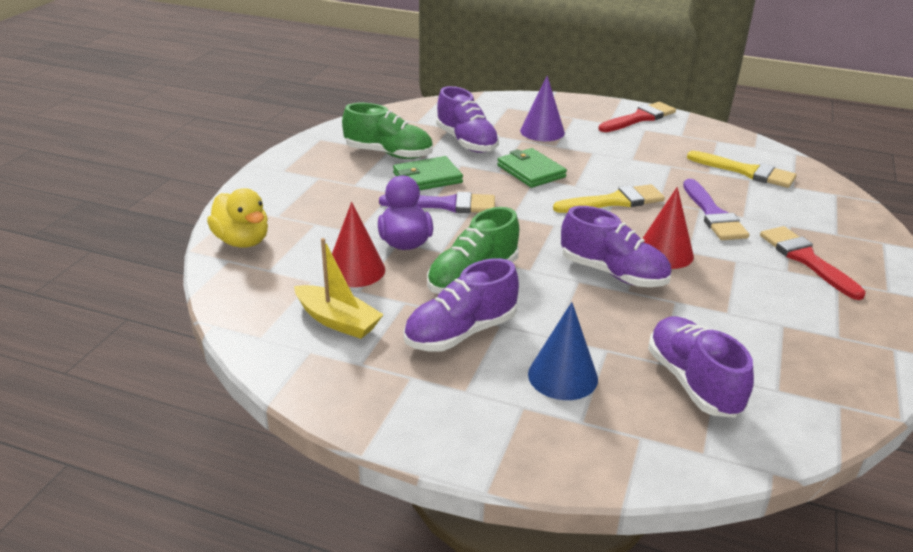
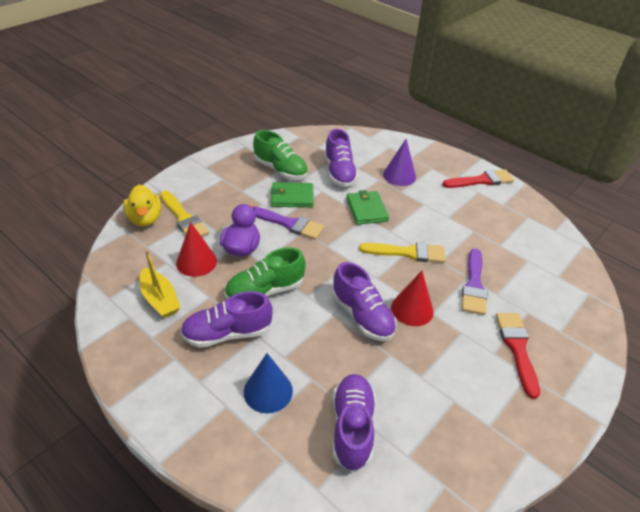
camera: 20 degrees right, 10 degrees up
(746, 171) = (530, 252): yellow brush -> yellow brush (184, 218)

